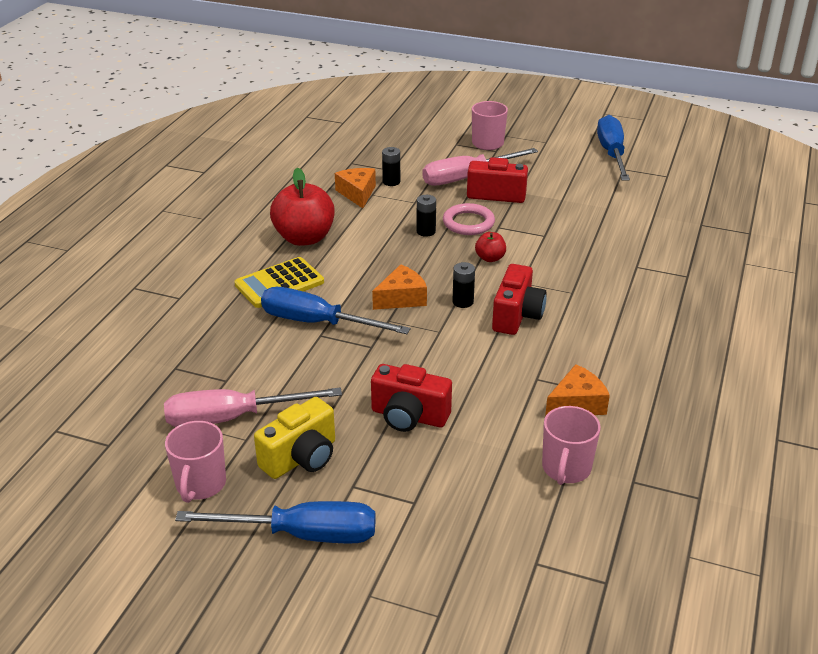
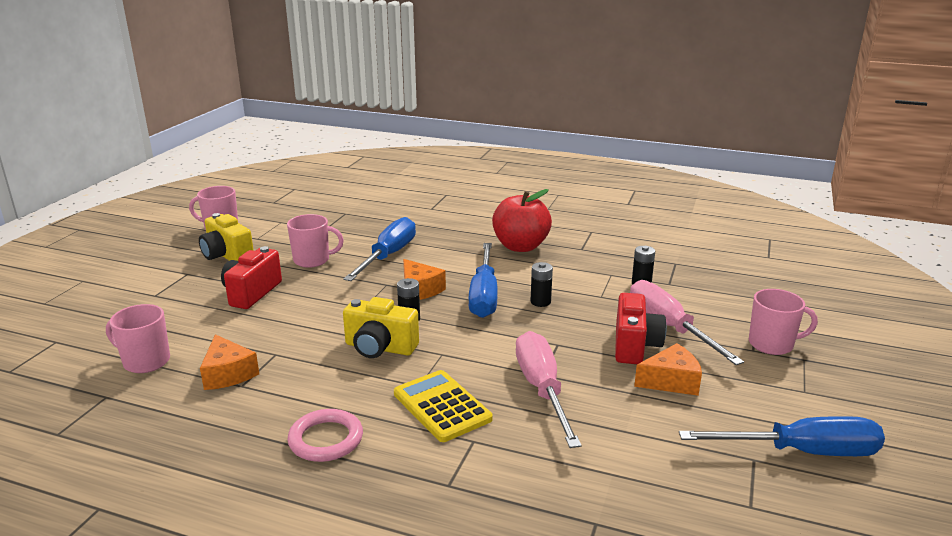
camera: 90 degrees right, 10 degrees down
(233, 418) = (281, 233): pink screwdriver -> pink screwdriver (542, 389)
(279, 283) = (447, 240): yellow calculator -> yellow calculator (442, 406)
(302, 534) = (152, 259): blue screwdriver -> blue screwdriver (484, 295)
(323, 379) = (312, 260): none -> pink mug
(357, 193) = (610, 267): orange cheese -> orange cheese (671, 381)
(468, 223) = (562, 326): pink ring -> pink ring (326, 439)
(490, 258) = (490, 336): red apple -> none
(517, 316) = (380, 348): red camera -> yellow camera

